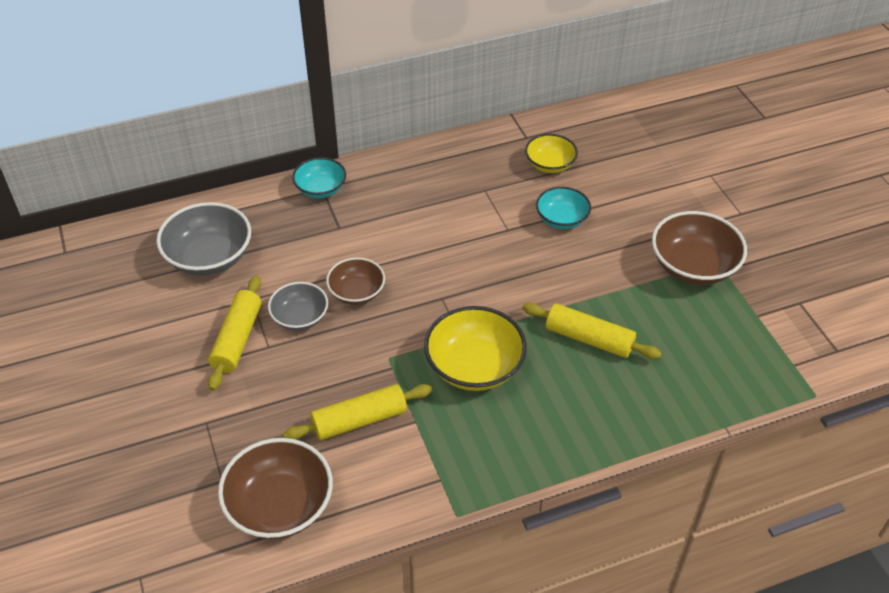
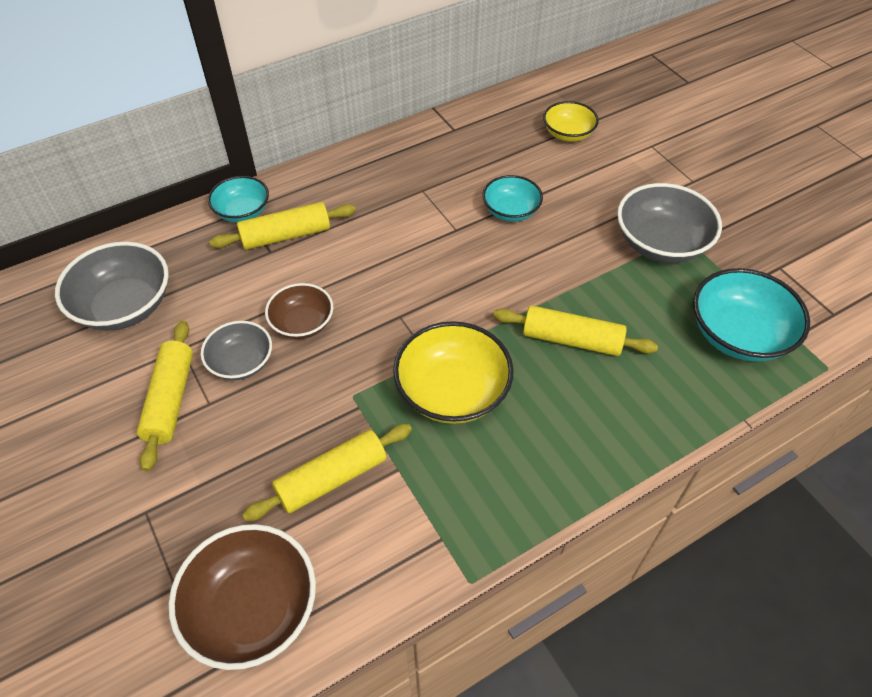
camera: 10 degrees left, 5 degrees up
(355, 215) = (286, 235): none -> yellow rolling pin
(549, 164) = (485, 155): yellow bowl -> yellow bowl (568, 134)
(693, 266) = (660, 243): brown bowl -> grey bowl
(741, 355) = (738, 334): none -> turquoise bowl

